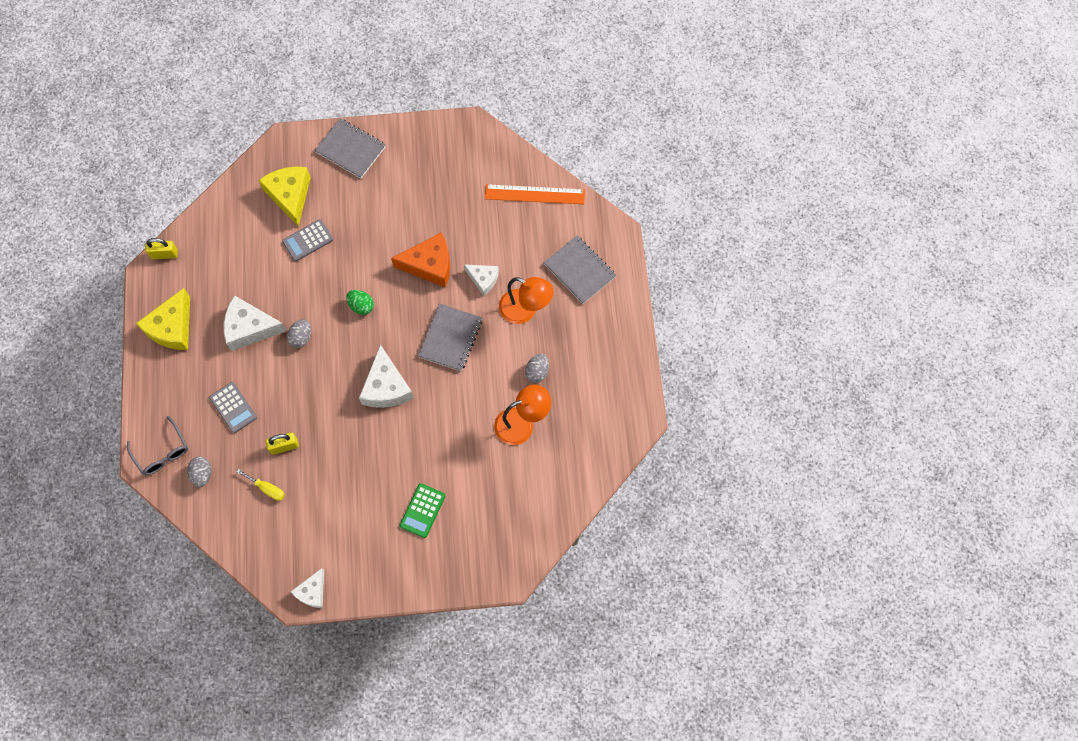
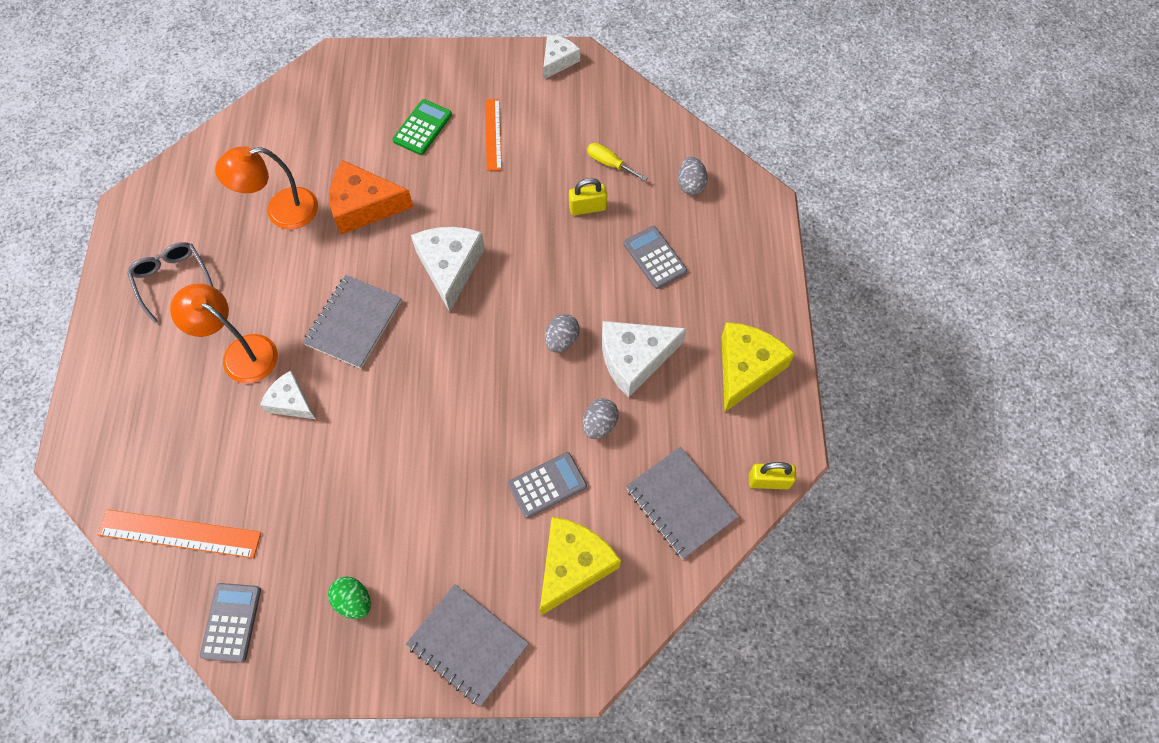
camera: 175 degrees left, 5 degrees down
(162, 452) = (744, 213): grey glasses -> grey glasses (172, 280)
(250, 328) = (634, 359): white cheese -> white cheese turned 150 degrees clockwise
(290, 196) = (573, 565): yellow cheese -> yellow cheese turned 135 degrees counterclockwise
(361, 306) = (473, 377): green egg -> green egg (353, 601)
(363, 509) = (493, 134): none -> orange ruler
(430, 265) = (365, 430): orange cheese -> orange cheese (364, 206)
(490, 150) = (231, 622): none -> grey calculator
(537, 372) = (246, 270): grey egg -> grey egg (599, 424)
(580, 270) = (147, 404): grey notebook -> grey notebook (680, 503)

